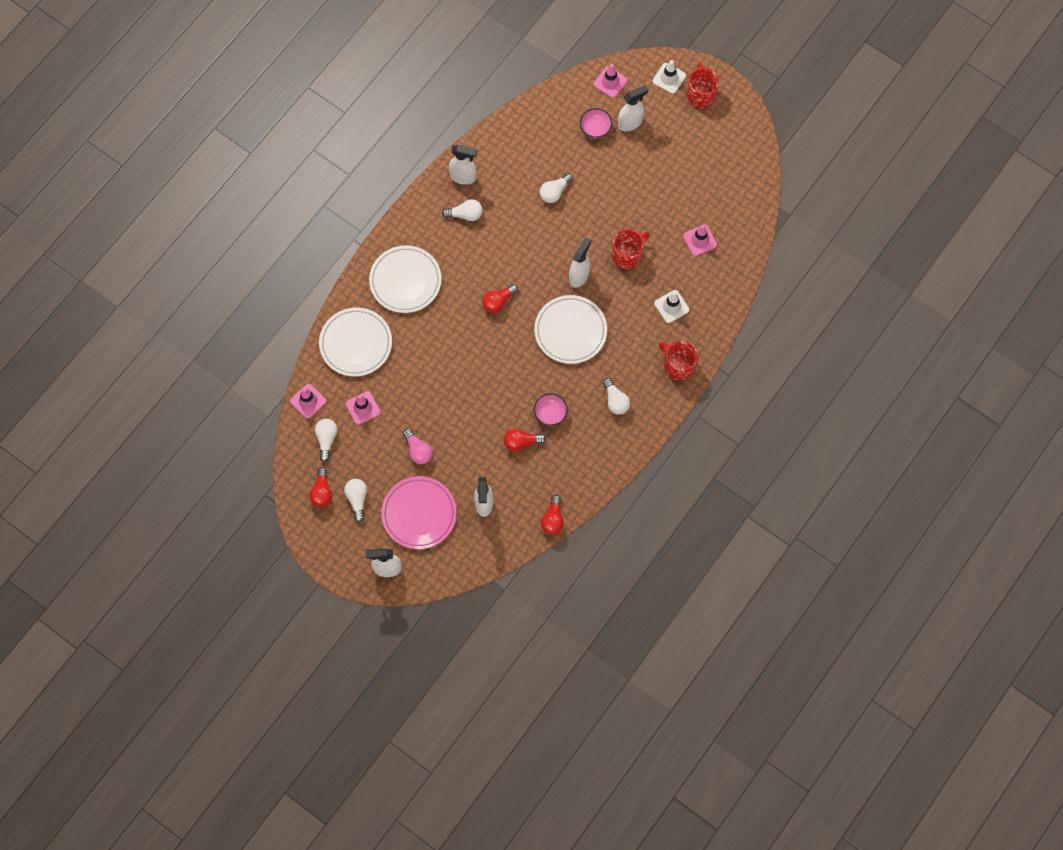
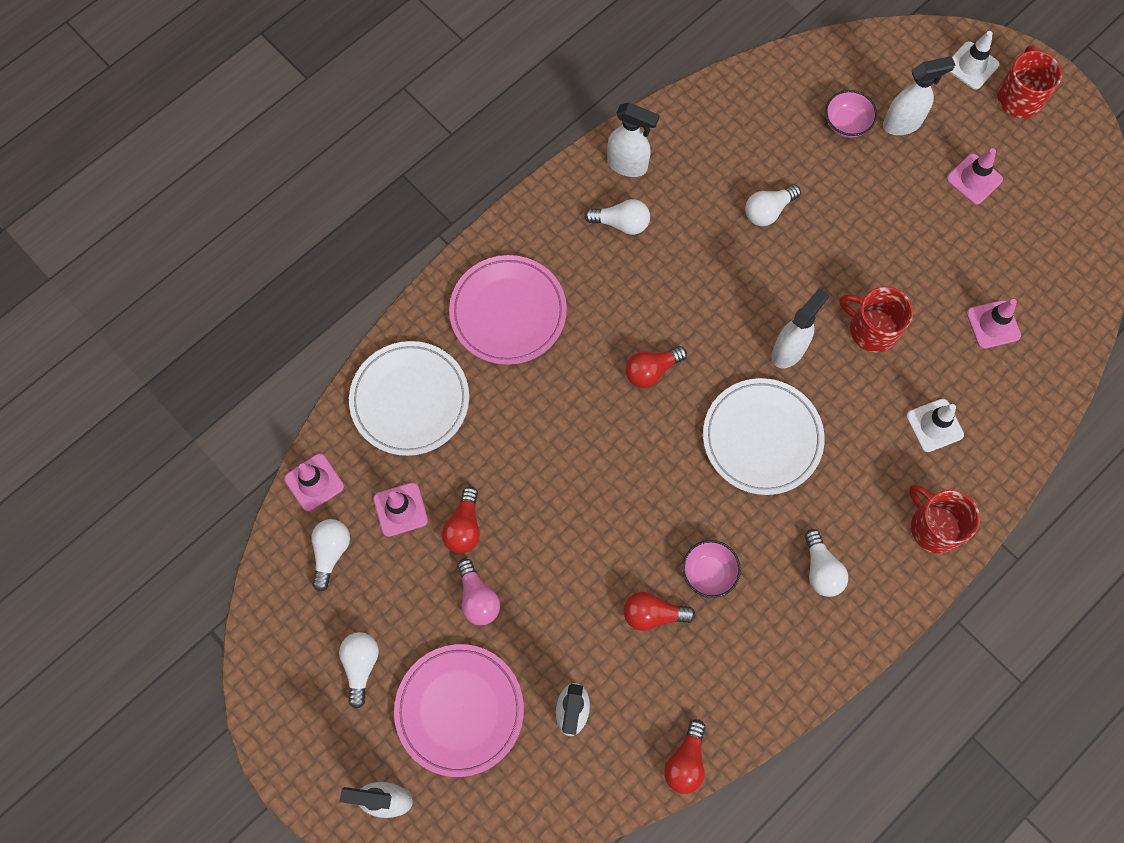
camera: 10 degrees right, 0 degrees up
(322, 492) = (305, 642): red light bulb -> red light bulb (464, 527)
(405, 281) = (508, 312): white plate -> pink plate
(610, 82) = (878, 58): pink traffic cone -> pink traffic cone (974, 179)
(627, 255) = (872, 329): red mug -> red mug turned 120 degrees counterclockwise

